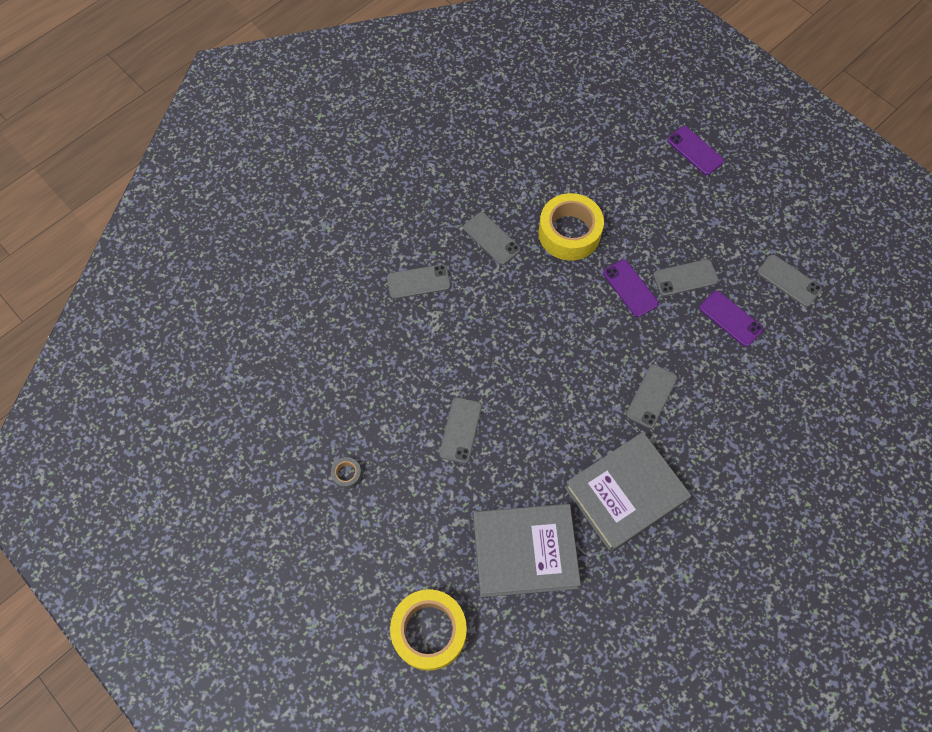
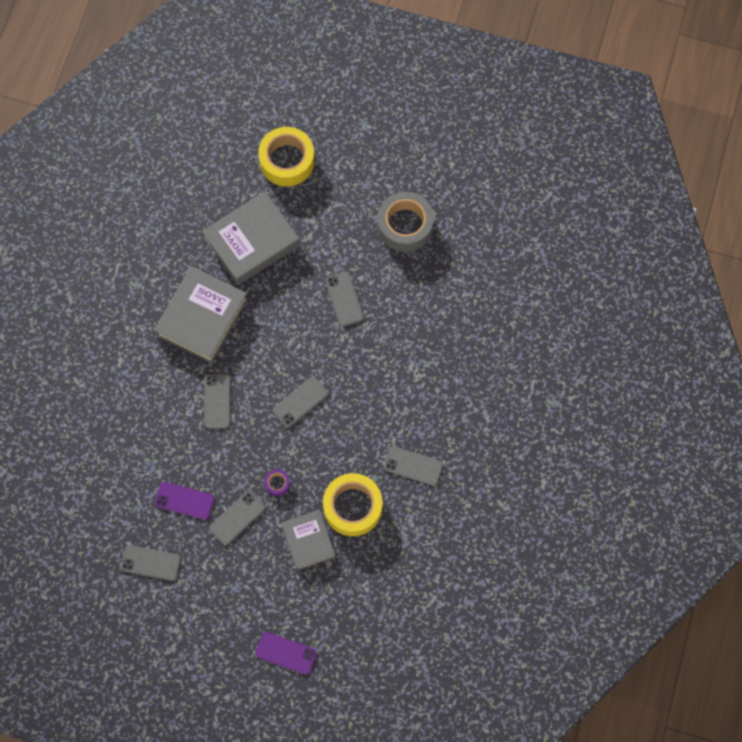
camera: 150 degrees right, 5 degrees up
(347, 474) = (405, 226): grey tape -> grey tape, size x2.35
(418, 282) = (448, 396): grey phone -> grey phone (300, 402)
(627, 226) = (308, 541): none -> grey book
(630, 288) = (277, 483): purple phone -> purple tape

